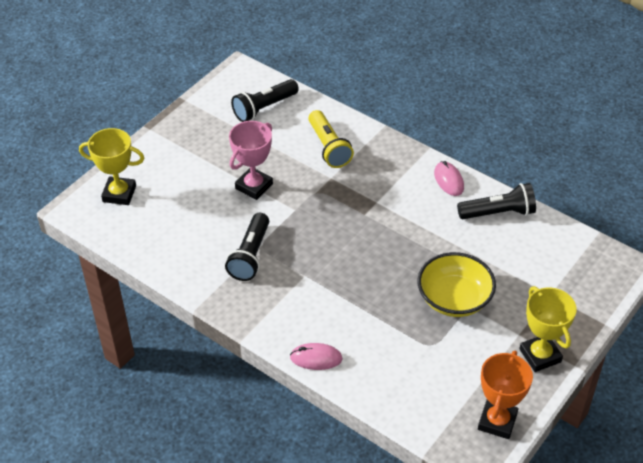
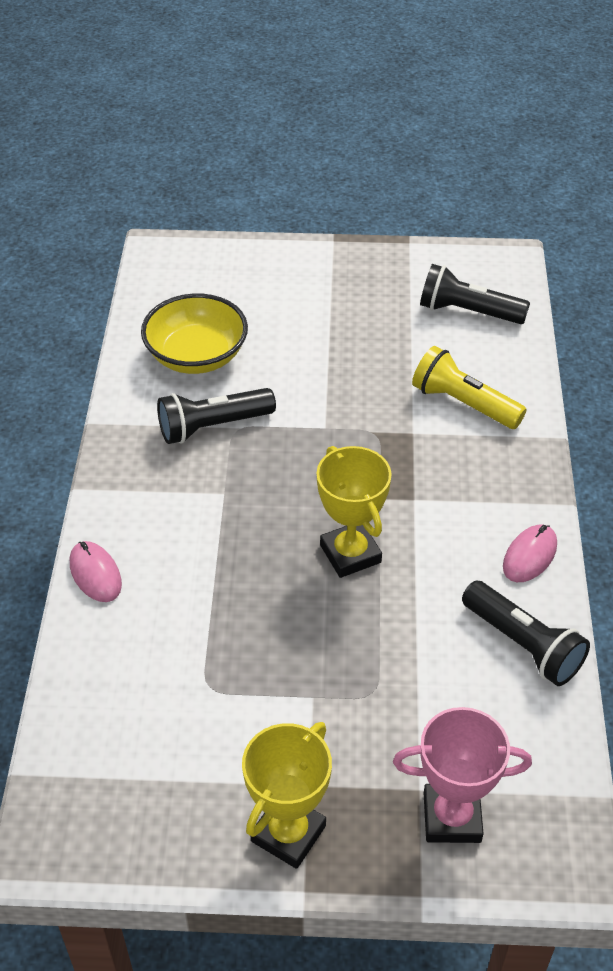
camera: 55 degrees right, 0 degrees up
(119, 194) = (211, 271): yellow trophy -> yellow trophy (350, 554)
(254, 186) = (328, 371): pink trophy -> pink trophy (452, 817)
(329, 147) = (463, 404): yellow flashlight -> yellow flashlight turned 90 degrees clockwise
(454, 299) = (312, 672): yellow bowl -> yellow bowl (196, 356)
(497, 421) = (125, 836): orange trophy -> none

